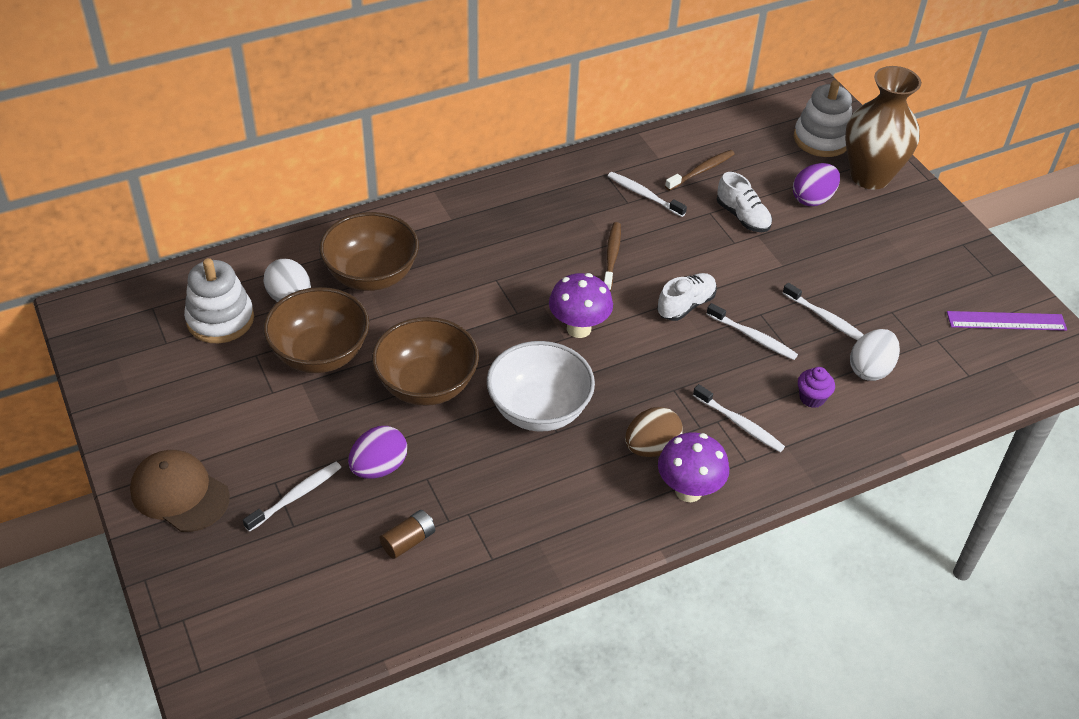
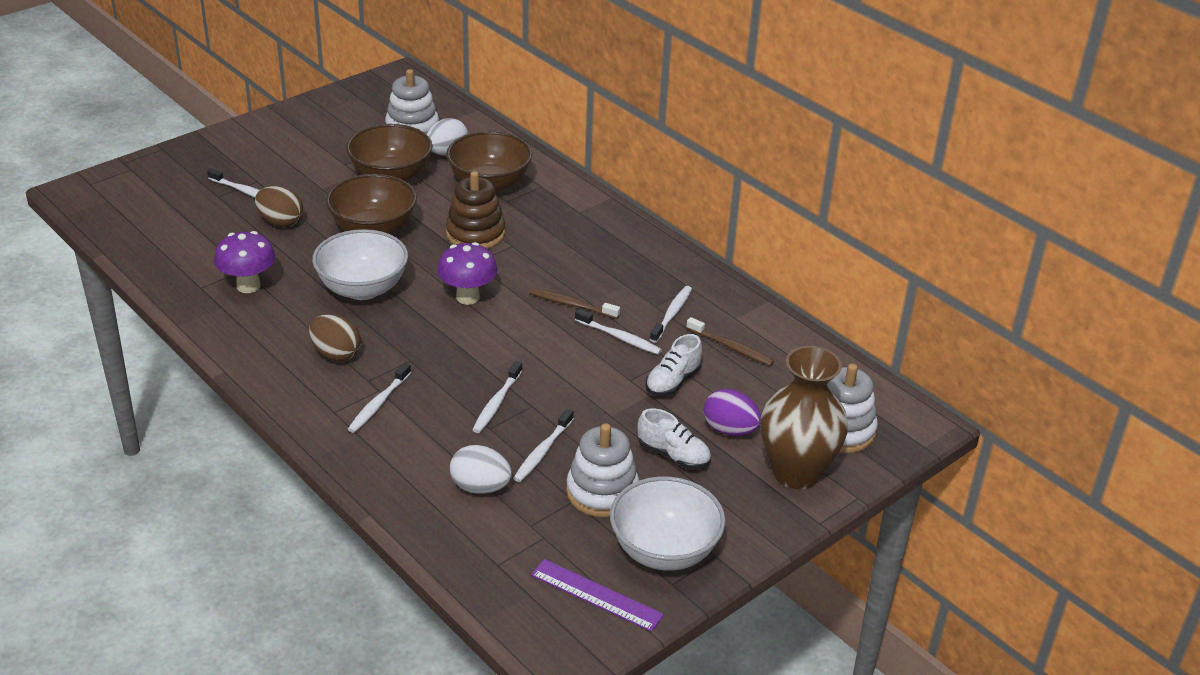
camera: 75 degrees right, 10 degrees down
(179, 493) = (238, 146): brown cap -> none
(379, 467) = (280, 222): purple egg -> brown egg
(408, 541) = (211, 246): brown battery -> none
(465, 303) = (475, 234): none -> brown stacking toy
(612, 256) = (572, 305): brown toothbrush -> brown toothbrush turned 150 degrees counterclockwise
(671, 235) = (619, 337): none -> white toothbrush
(686, 305) = (524, 356): white shoe -> white shoe (673, 455)
(688, 491) = (290, 380): purple mushroom -> purple mushroom (248, 286)
(812, 398) = (426, 448): purple cupcake -> none
(883, 292) = (602, 492): none -> white stacking toy
(956, 271) = (664, 550): none -> white bowl
(1006, 321) = (596, 595): purple ruler -> purple ruler turned 45 degrees counterclockwise

